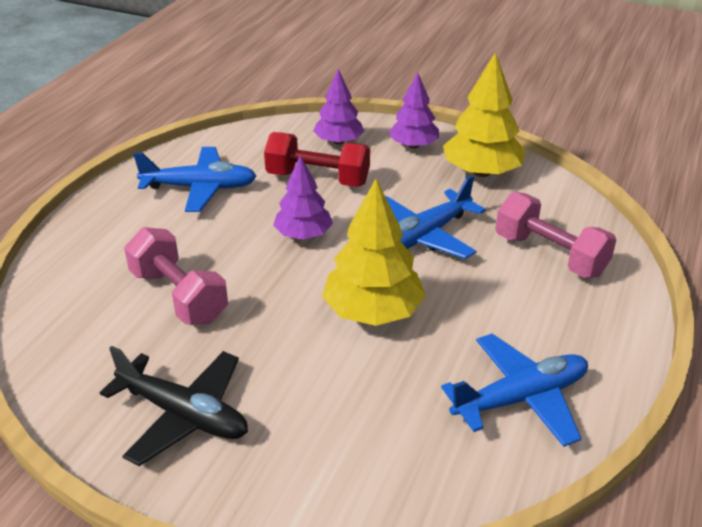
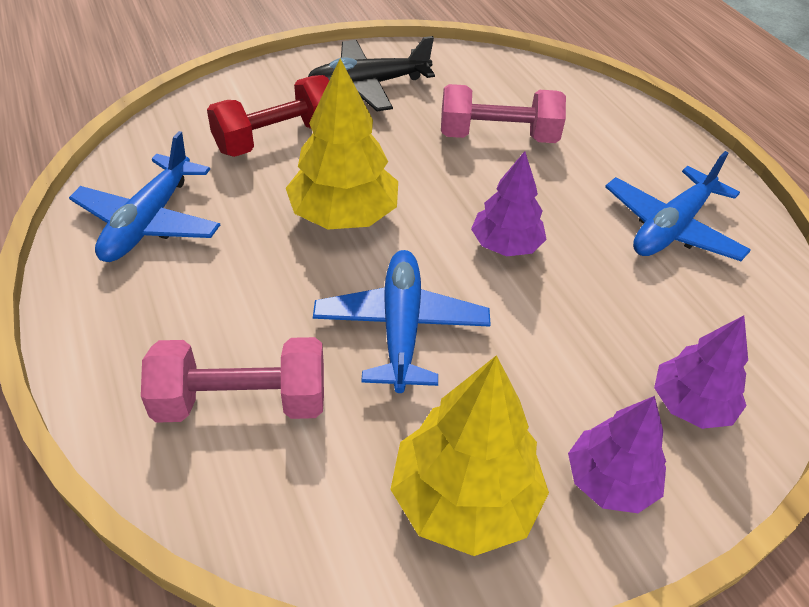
camera: 130 degrees right, 10 degrees up
(318, 179) = (607, 322): red dumbbell -> red dumbbell (277, 139)

